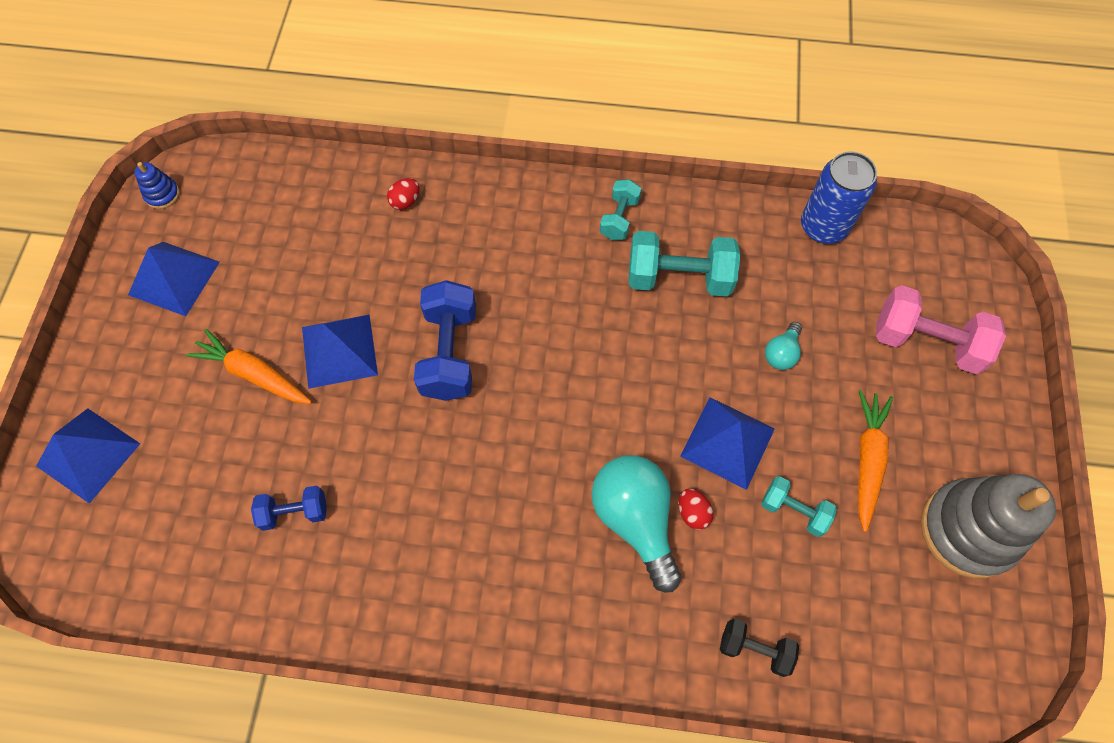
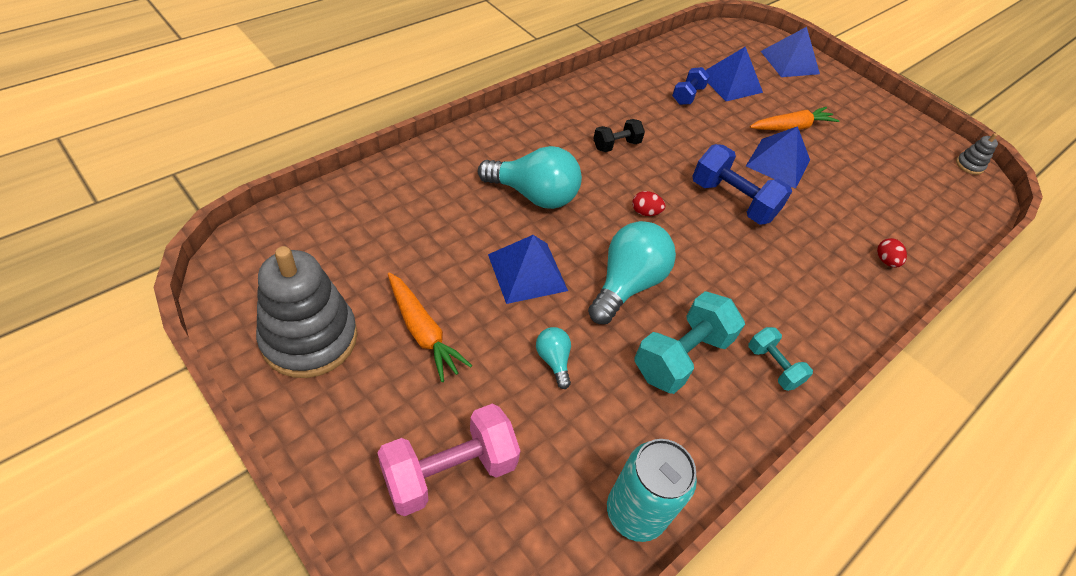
camera: 125 degrees right, 15 degrees down
(162, 194) = (969, 165): blue stacking toy -> grey stacking toy
(174, 278) = (891, 137): blue pyramid -> blue pyramid (730, 83)
(652, 361) = (627, 284): none -> turquoise light bulb
(693, 513) = (506, 220): red egg -> red egg (645, 212)
(754, 649) = (406, 183): black dumbbell -> black dumbbell (616, 145)
(794, 510) = (446, 263): turquoise dumbbell -> none
(823, 226) = (635, 512): blue can -> turquoise can

